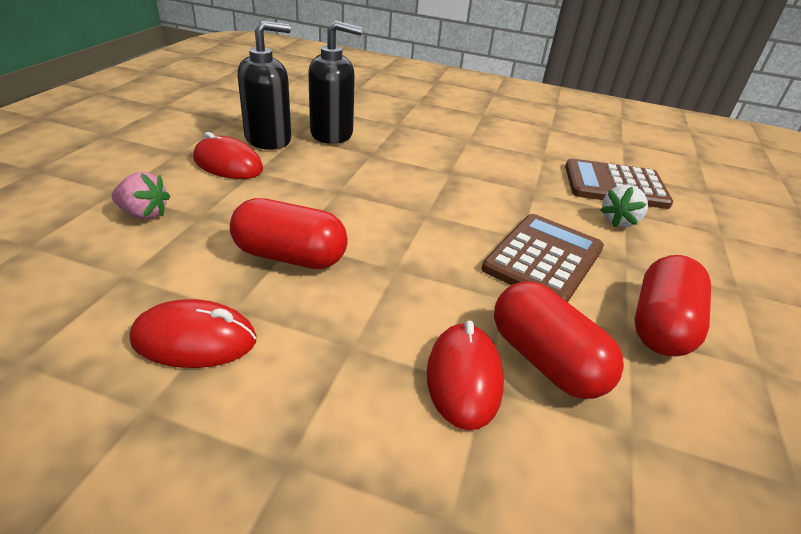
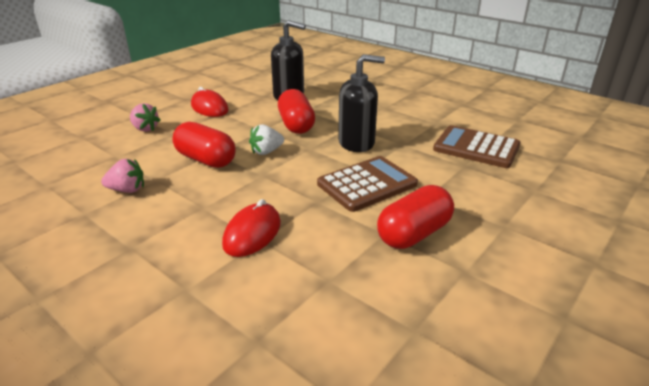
camera: 25 degrees right, 5 degrees down
(195, 340) = (127, 190): red mouse -> pink strawberry
(268, 139) = (245, 96): black soap dispenser -> black soap dispenser (356, 143)
(545, 360) = (311, 235): red capsule -> red capsule (296, 125)
(619, 221) = (452, 170): white strawberry -> white strawberry (266, 152)

